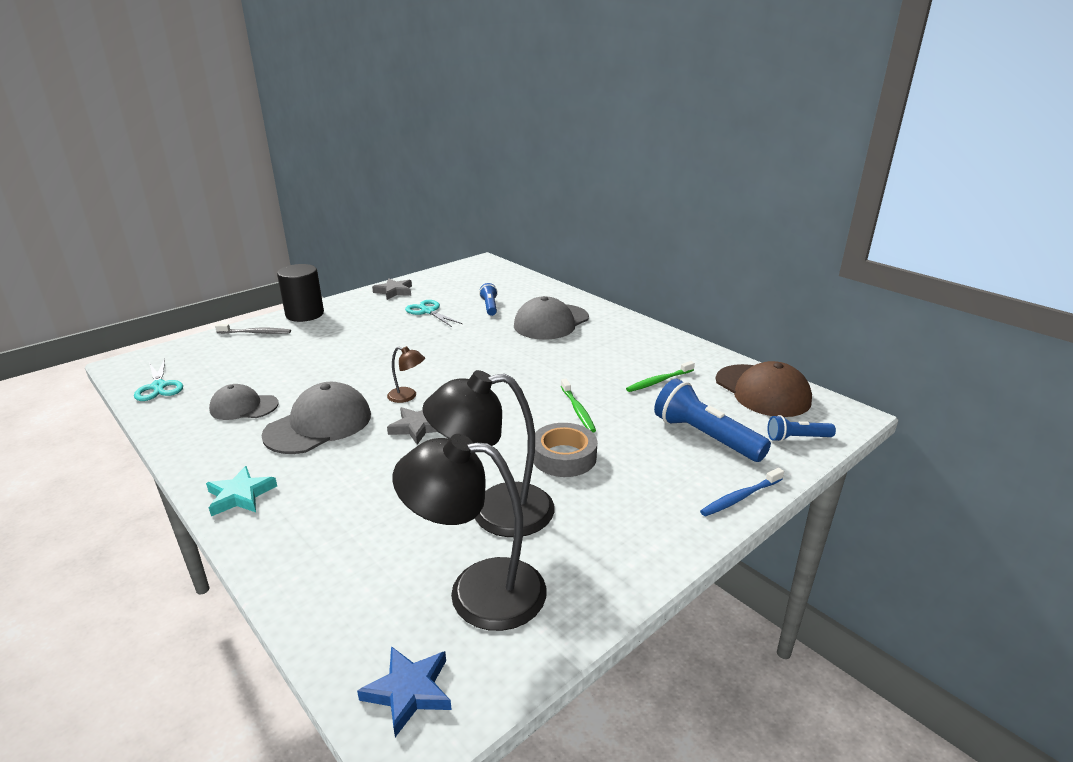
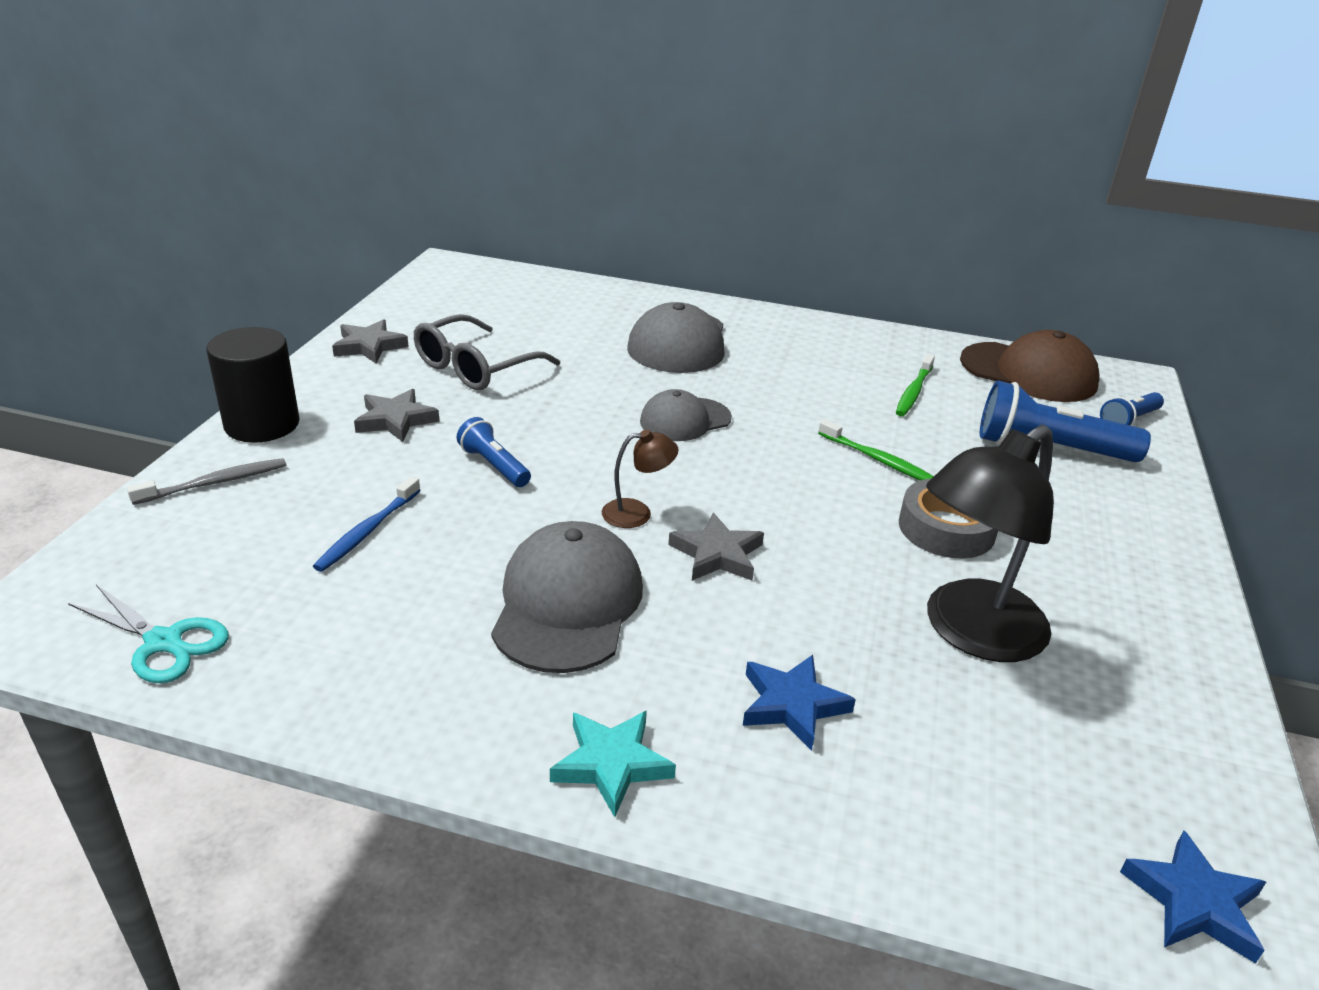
camera: 35 degrees left, 5 degrees up
(243, 407) = (394, 620): grey cap -> grey cap (685, 420)
(351, 506) = (792, 705): none -> blue star
(360, 326) = (395, 420): none -> grey star
(428, 311) = (475, 367): turquoise scissors -> grey glasses
(477, 590) = (1090, 741): black lamp -> none
(489, 306) = (559, 338): blue flashlight -> blue flashlight (494, 466)
(740, 497) = (1170, 510): blue toothbrush -> blue toothbrush (367, 531)

